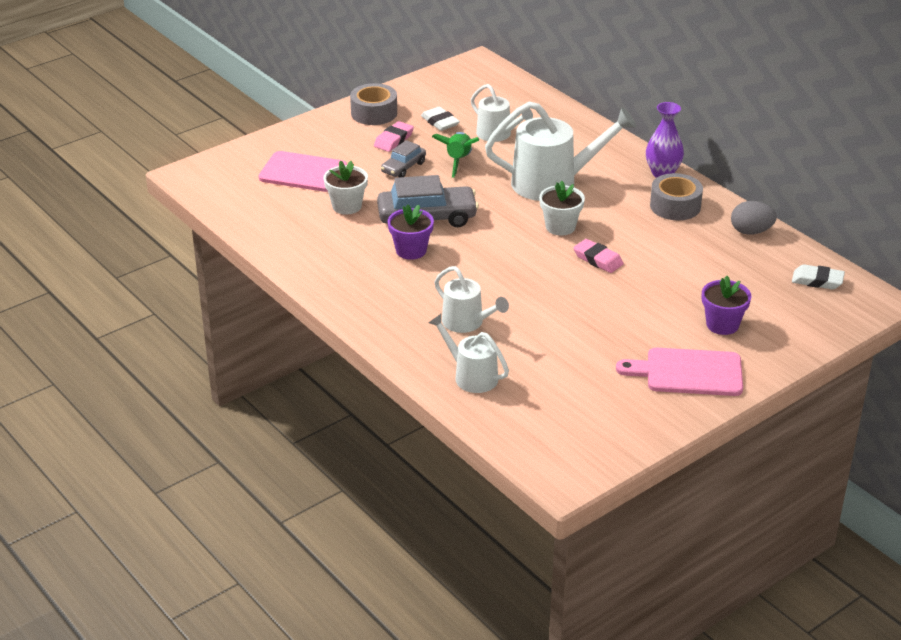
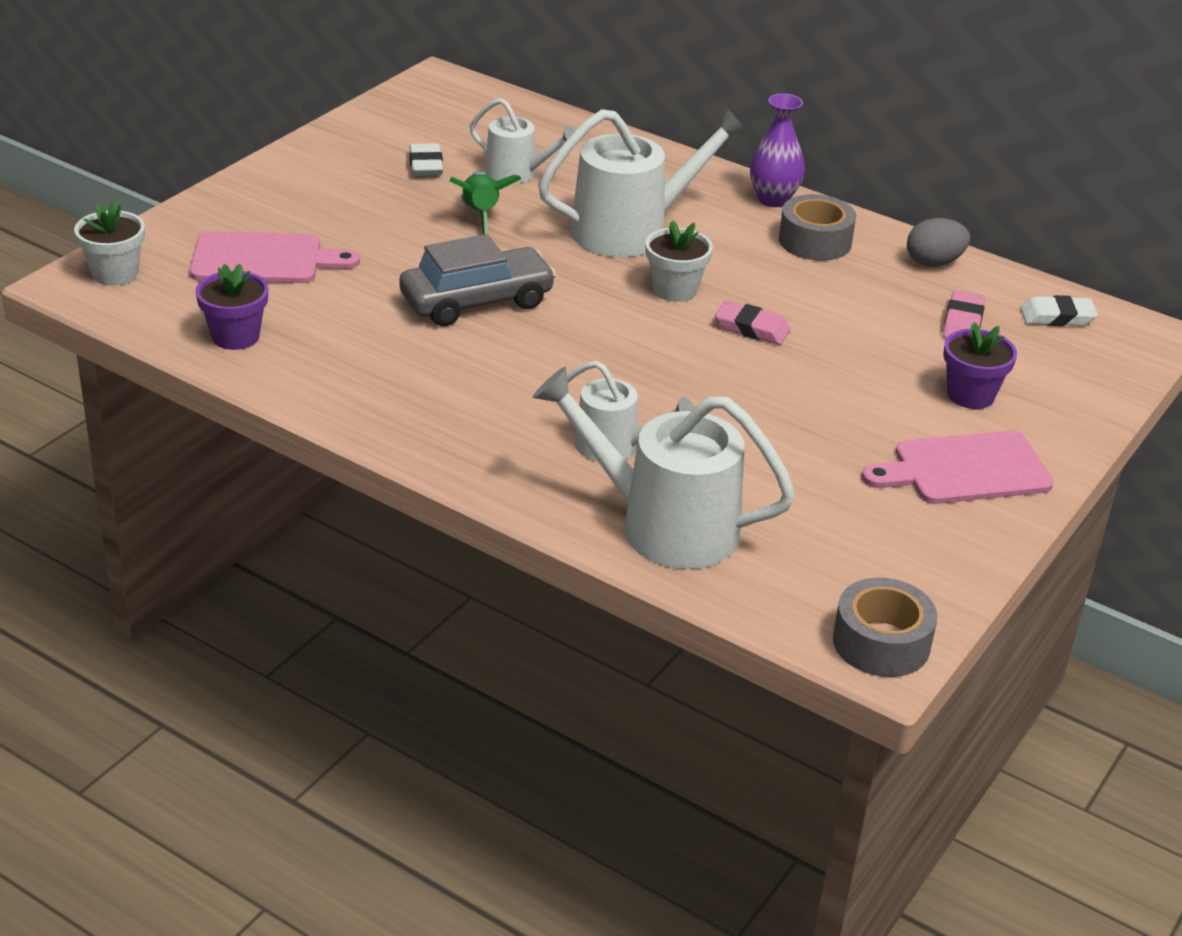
camera: 20 degrees left, 0 degrees up
(347, 206) = (347, 300): white flower pot -> white flower pot (115, 273)
(374, 113) = (322, 162): grey tape -> grey tape (881, 643)
(394, 140) = (370, 197): pink eraser -> pink eraser (963, 322)
(403, 167) = (405, 234): grey car -> none
(411, 250) = (477, 352): purple flower pot -> purple flower pot (235, 336)
(440, 122) = (426, 165): white eraser -> white eraser turned 45 degrees clockwise
(471, 376) = (662, 525): white watering can -> white watering can, size x1.74

